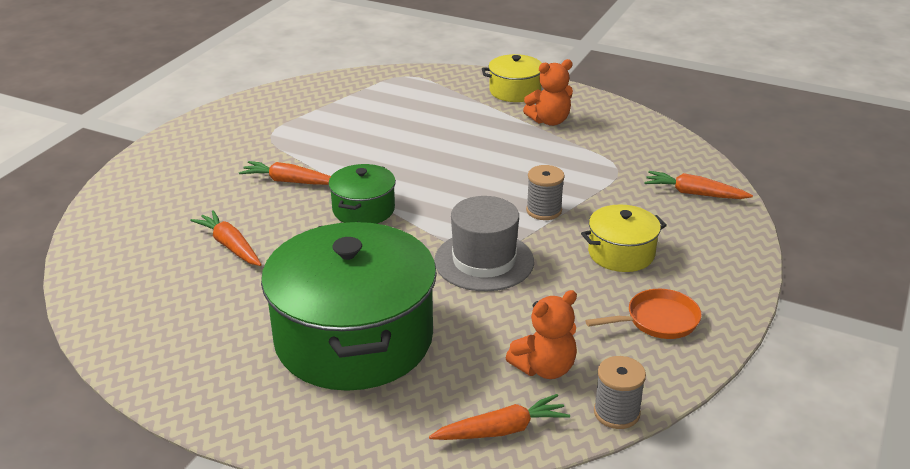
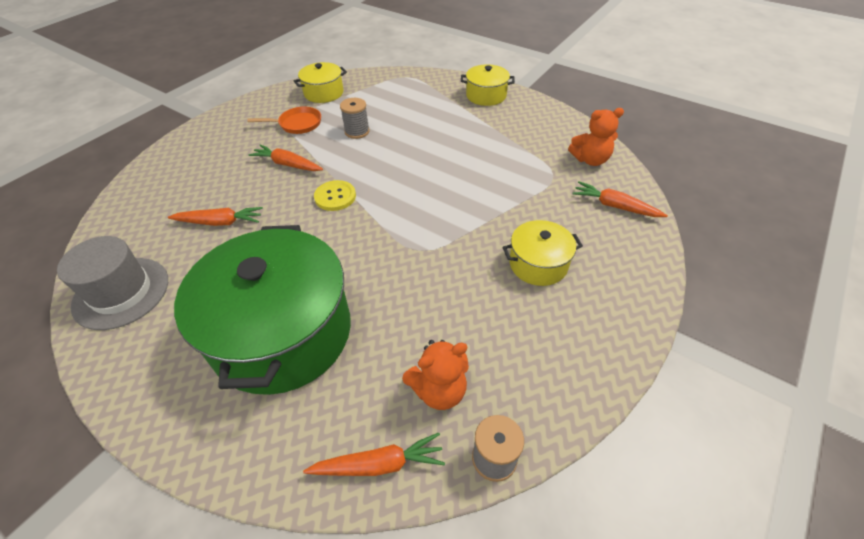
camera: 10 degrees right, 15 degrees up
(230, 246) = (220, 222): orange carrot -> orange carrot turned 120 degrees clockwise
(303, 101) = (323, 93): none -> yellow pot
(363, 209) = (335, 197): green pot -> yellow button
(484, 261) = (417, 259): grey hat -> grey hat (121, 292)
(544, 210) = (481, 212): grey spool -> grey spool (357, 131)
(549, 121) = (507, 124): orange teddy bear -> orange teddy bear (590, 160)
(658, 320) = (557, 345): orange pan -> orange pan (297, 124)

